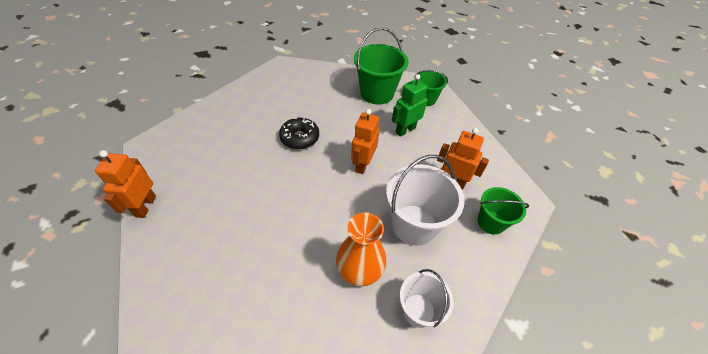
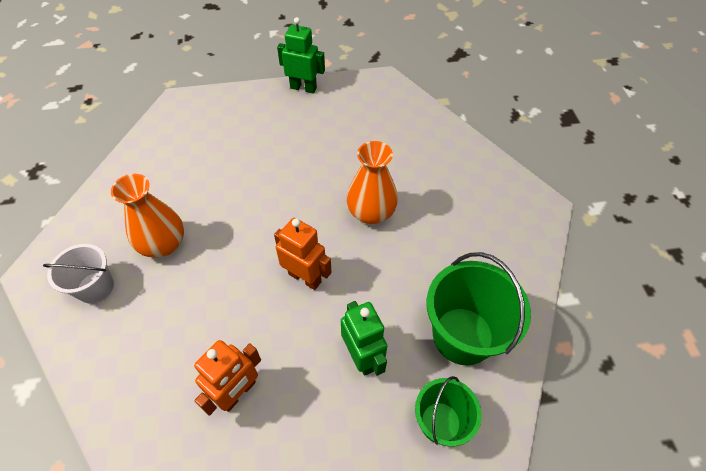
camera: 105 degrees right, 5 degrees up
(145, 206) = (303, 88): orange robot -> green robot
(300, 138) = (371, 212): black donut -> orange vase
(414, 224) = (191, 314): white bucket -> none
(491, 222) = (152, 421): green bucket -> none

